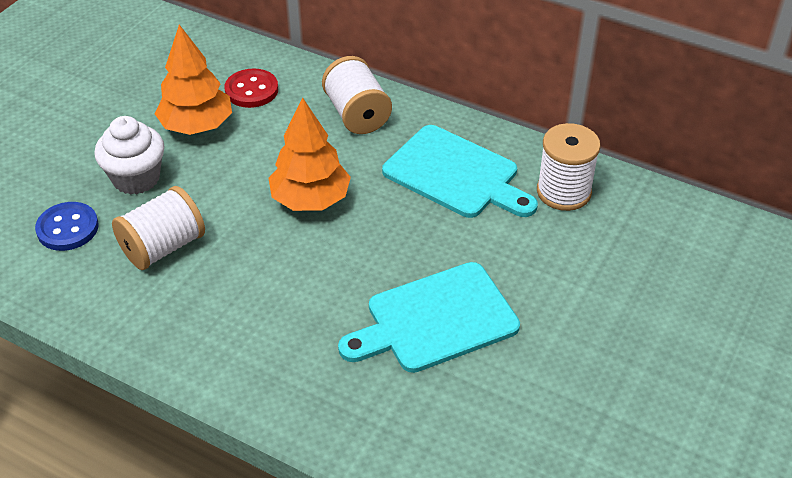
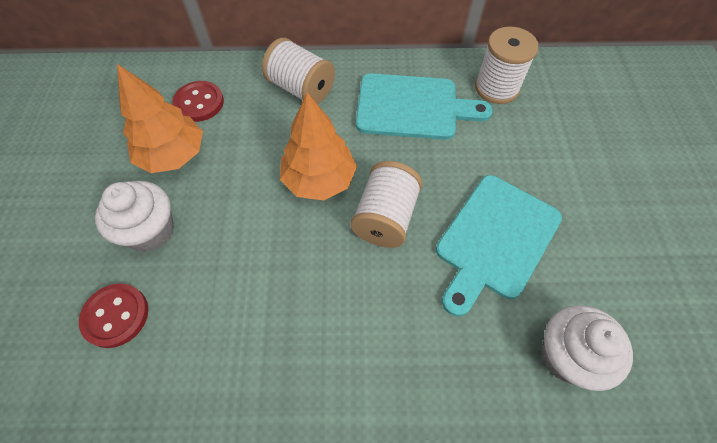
camera: 30 degrees left, 15 degrees up
(67, 228) = (116, 316): blue button -> red button
(163, 247) = (223, 288): white spool -> white spool (385, 217)
(419, 436) = (567, 356): none -> white cupcake

